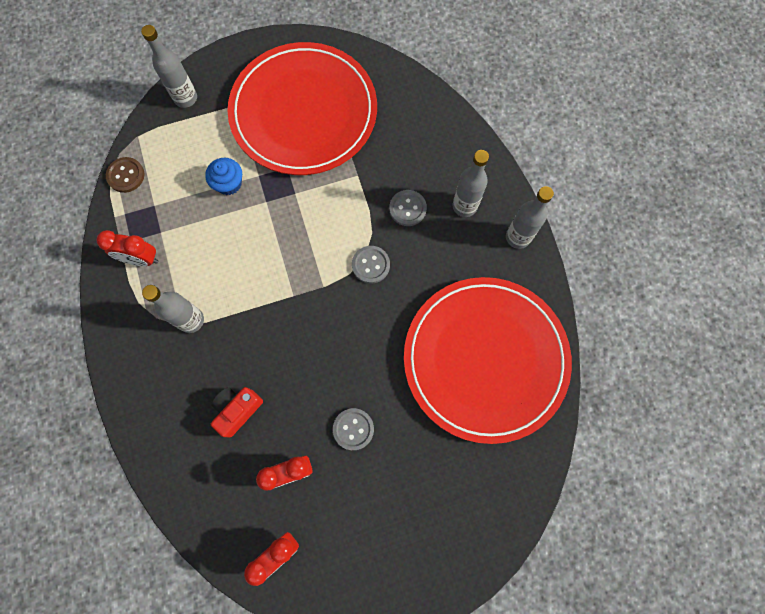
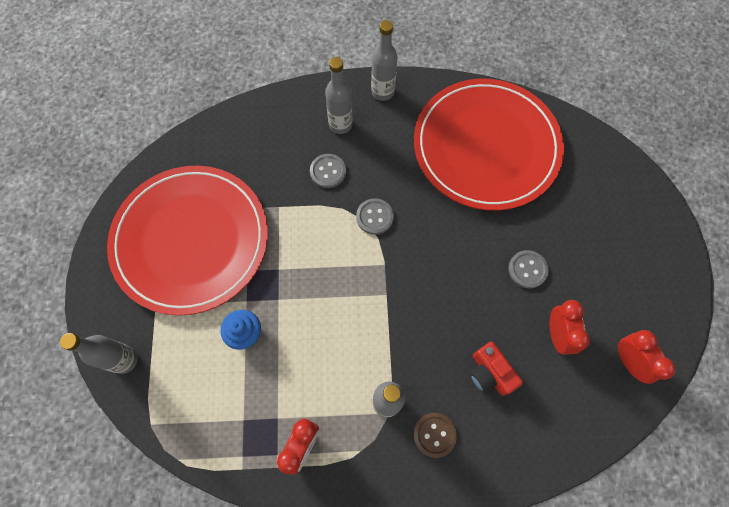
camera: 75 degrees left, 5 degrees down
(126, 175) = (195, 446): brown button -> brown button (434, 435)

